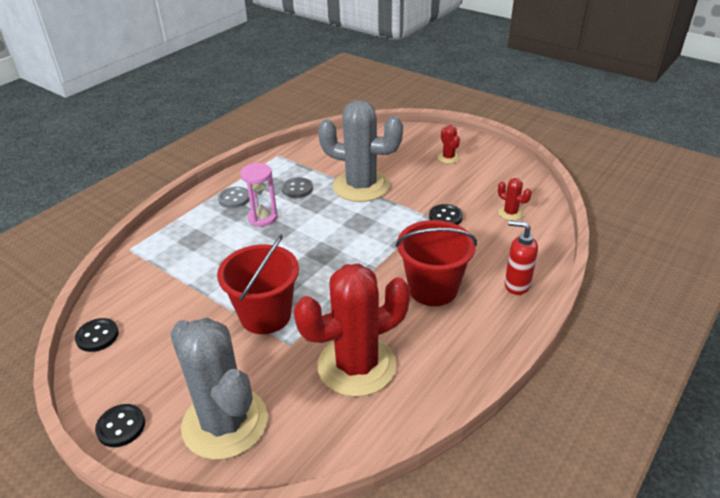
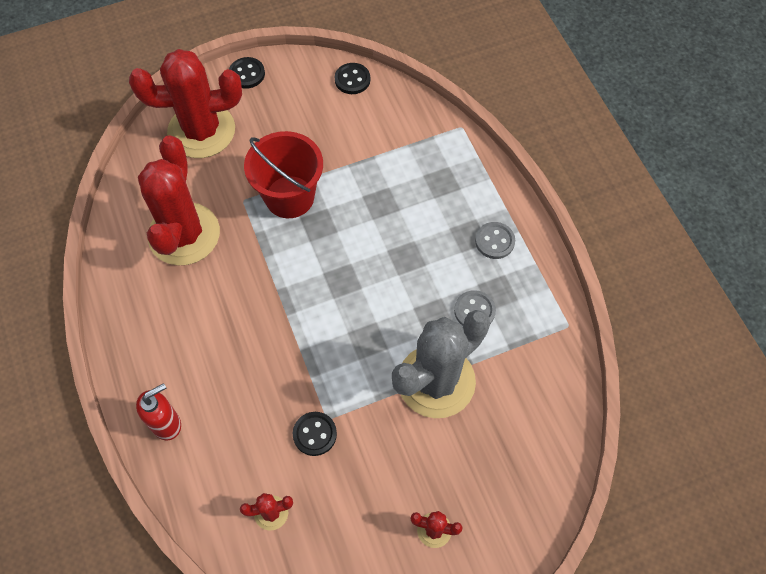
camera: 120 degrees right, 25 degrees up
(225, 423) = (201, 131): grey cactus -> red cactus
(263, 218) = (438, 253): pink hourglass -> none
(433, 289) = (220, 345): red bucket -> none

